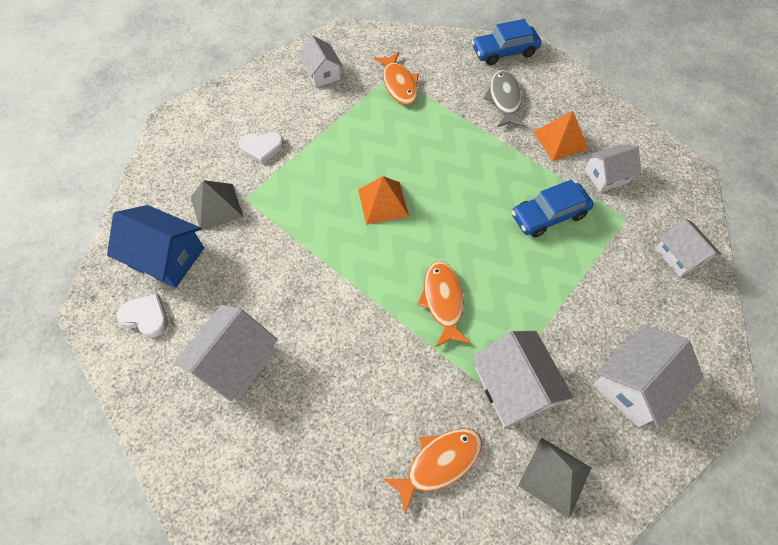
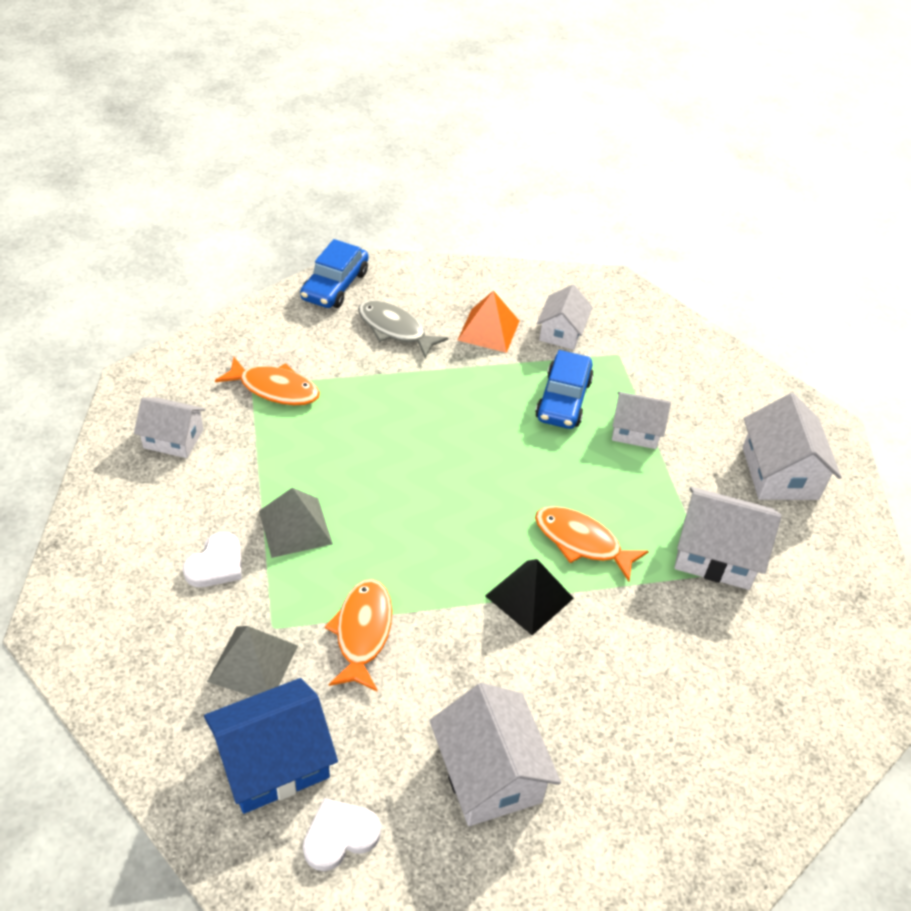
camera: 55 degrees left, 15 degrees down
(374, 301) = (529, 597): none -> black pyramid
(383, 203) = (417, 508): orange pyramid -> none
(439, 463) = (747, 664): orange fish -> orange fish (362, 632)
(555, 476) = (822, 588): grey pyramid -> grey pyramid (295, 527)
(679, 256) = (686, 353): white house -> white house (635, 431)

